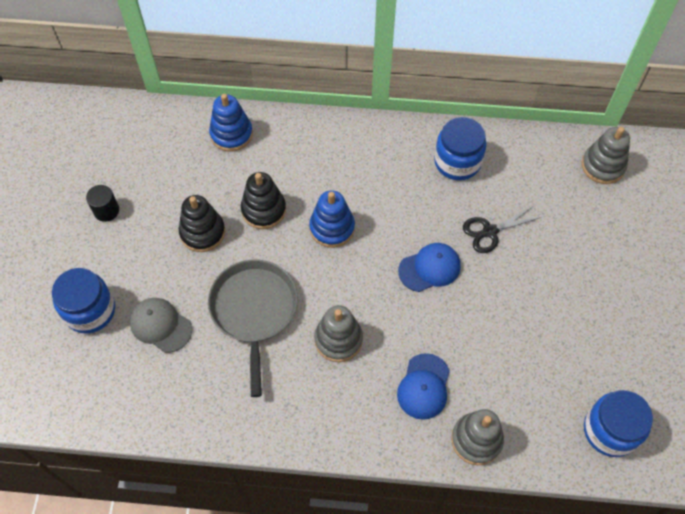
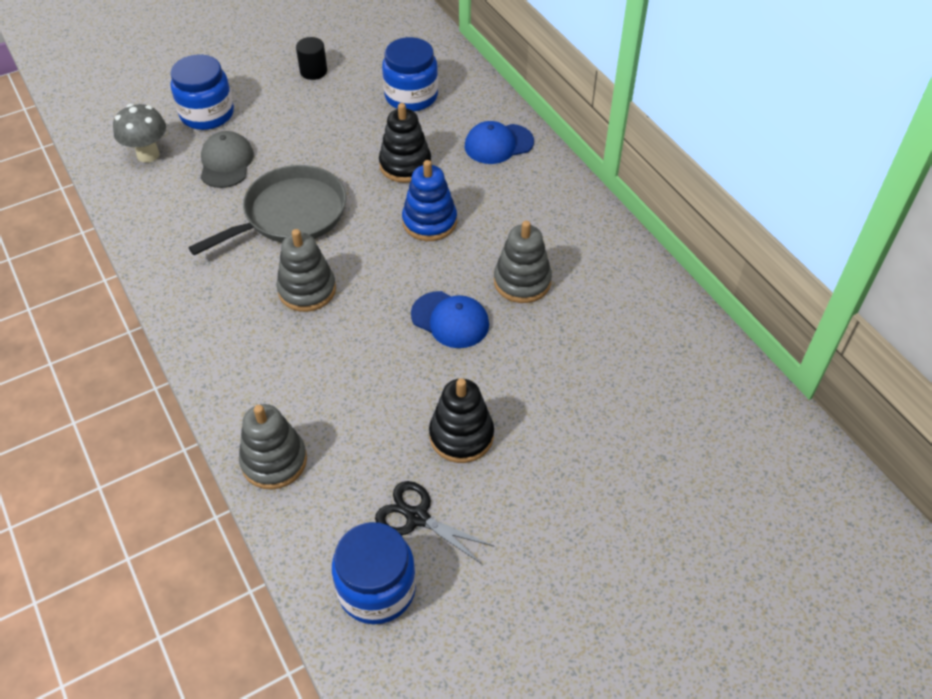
camera: 55 degrees right, 10 degrees down
(102, 377) = (148, 155): none -> grey mushroom
(202, 232) = (344, 139): black stacking toy -> black stacking toy (461, 436)
(231, 134) = (468, 102): blue stacking toy -> none
(424, 386) = (305, 384): blue cap -> blue cap (498, 144)
(457, 162) = (604, 278): blue jar -> blue jar (411, 96)
(489, 231) = (542, 348): black scissors -> black scissors (417, 517)
(603, 166) = (735, 412): grey stacking toy -> grey stacking toy (522, 281)

